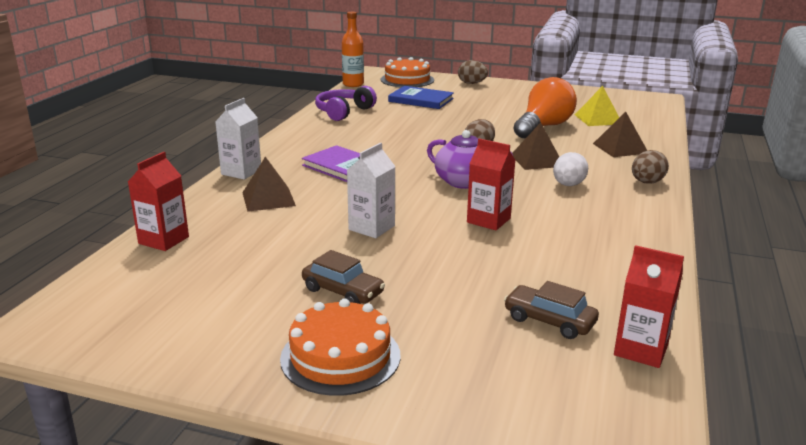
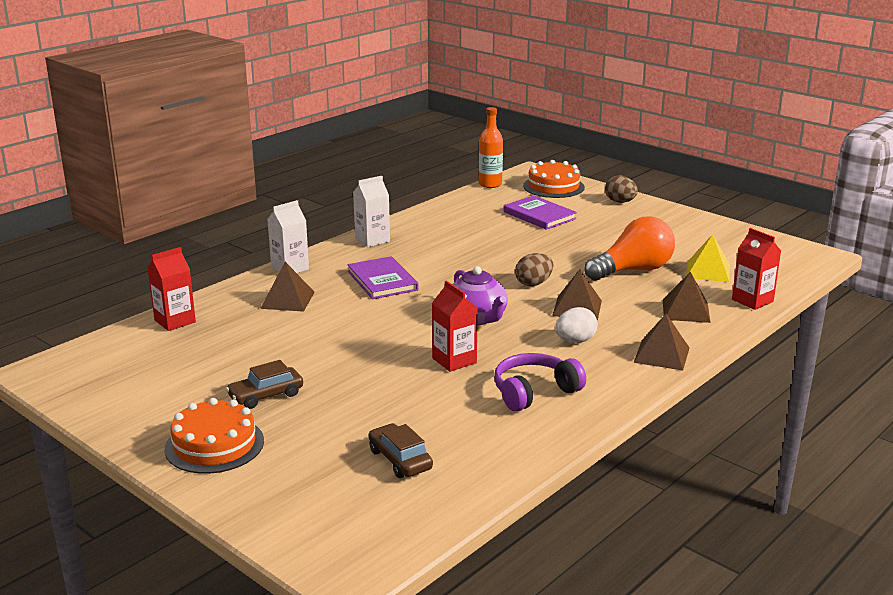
camera: 25 degrees right, 0 degrees up
(343, 112) = (445, 217): purple headphones -> purple headphones (534, 392)
(343, 291) = (266, 395): brown car -> brown car turned 90 degrees clockwise
(371, 228) = (345, 345): white carton -> white carton (372, 240)
(421, 100) = (539, 215): blue book -> purple book
(641, 350) = (445, 501): red carton -> red carton (752, 300)
(646, 182) = (661, 355): brown egg -> brown pyramid

